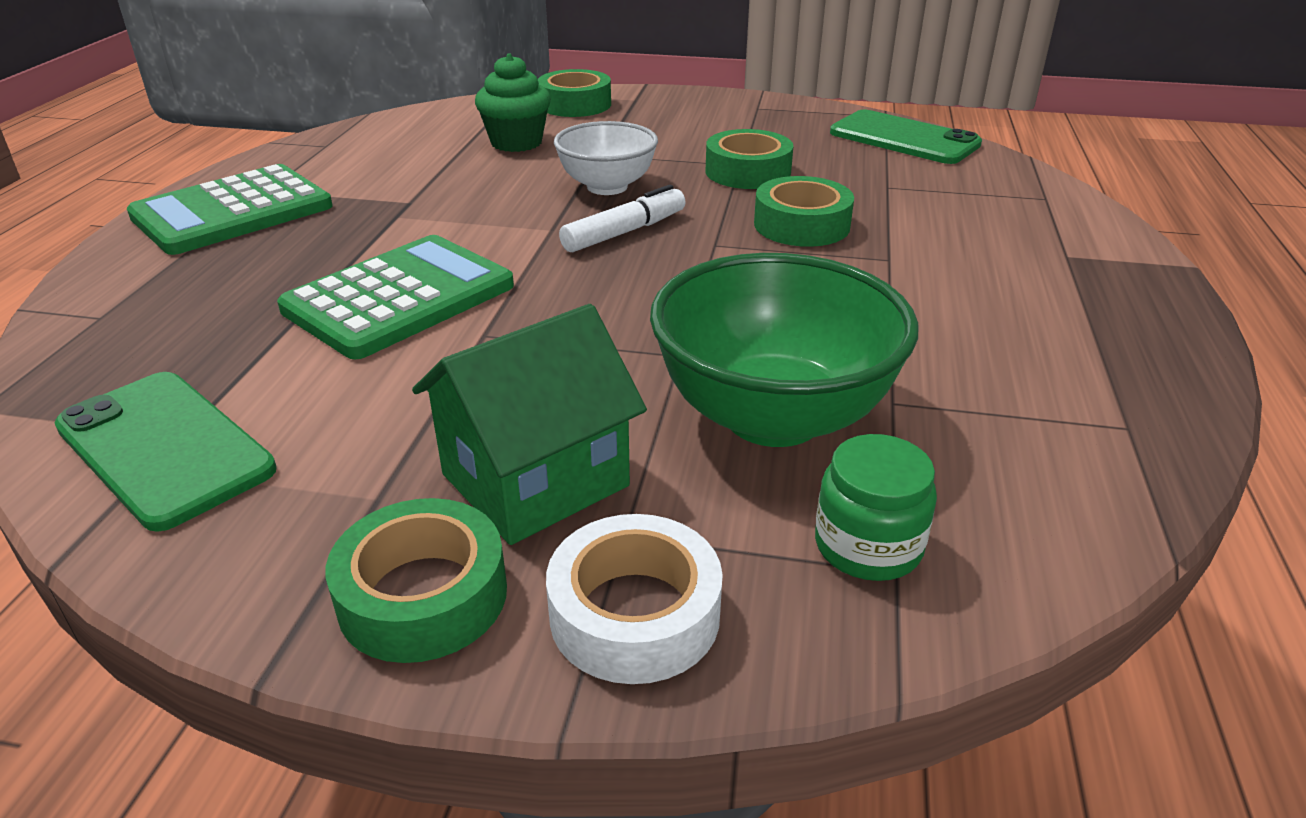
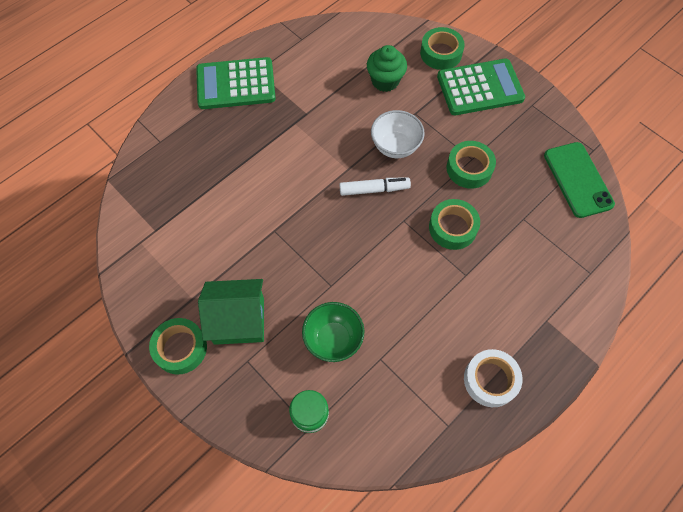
camera: 35 degrees right, 30 degrees up
(164, 448) = (148, 235): green phone -> none
(399, 298) = (260, 188): green calculator -> green calculator (480, 88)
(634, 614) = (227, 393): white tape -> white tape (490, 380)
(773, 416) = (333, 339): green bowl -> green bowl, size x0.62

